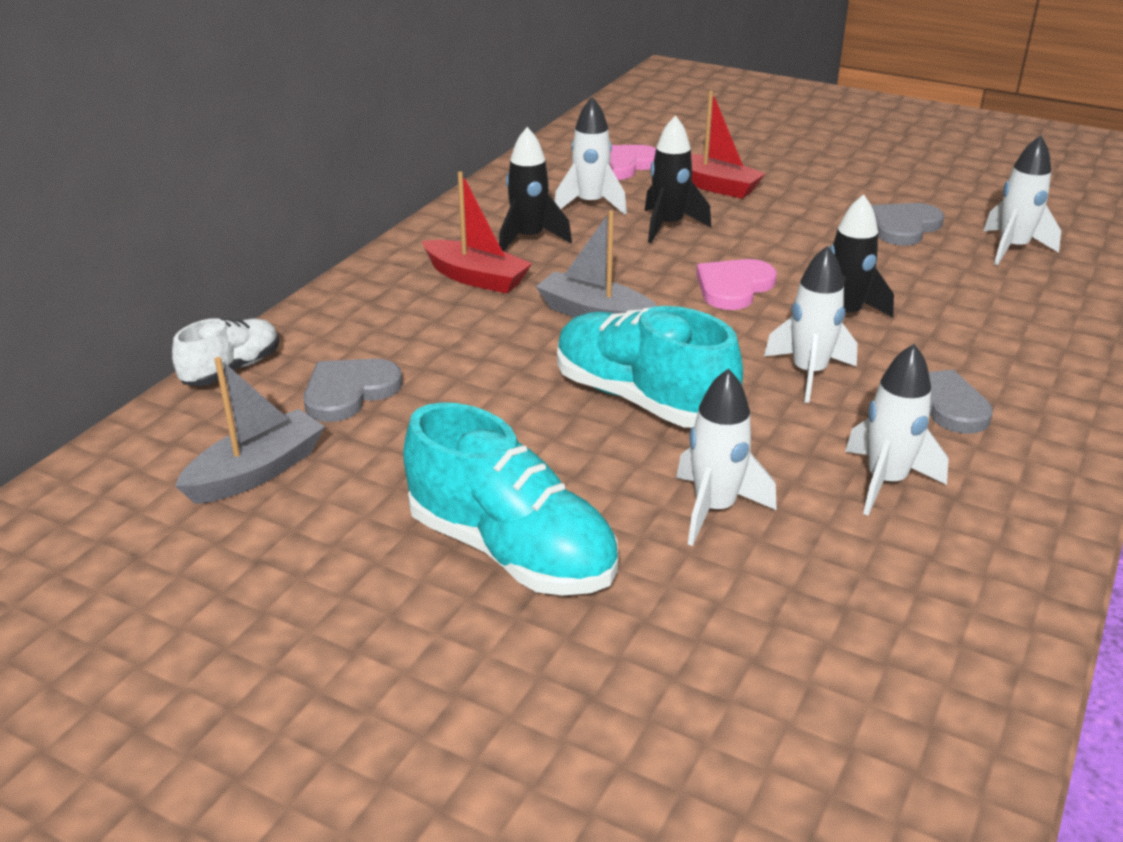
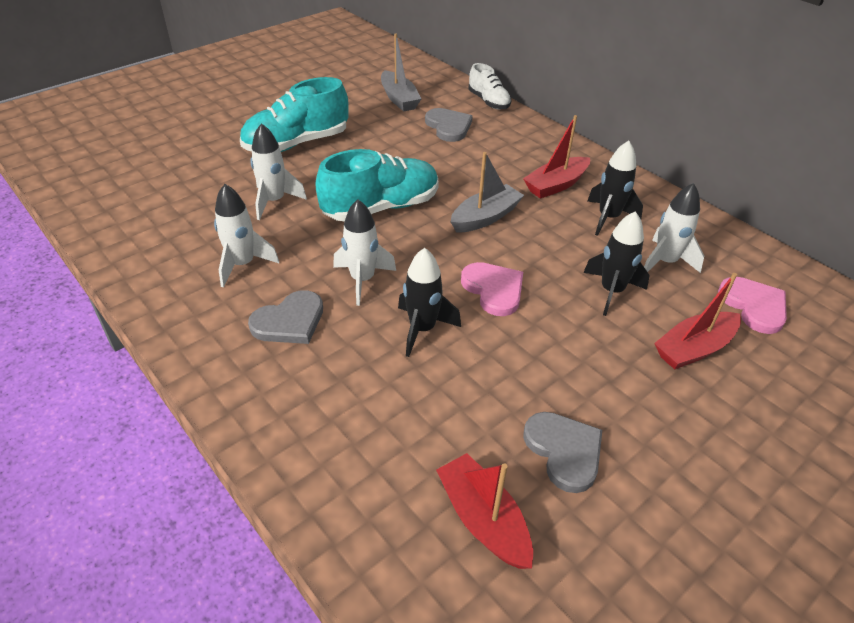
camera: 110 degrees right, 10 degrees up
(1012, 249) = (483, 519): white rocket -> red boat

